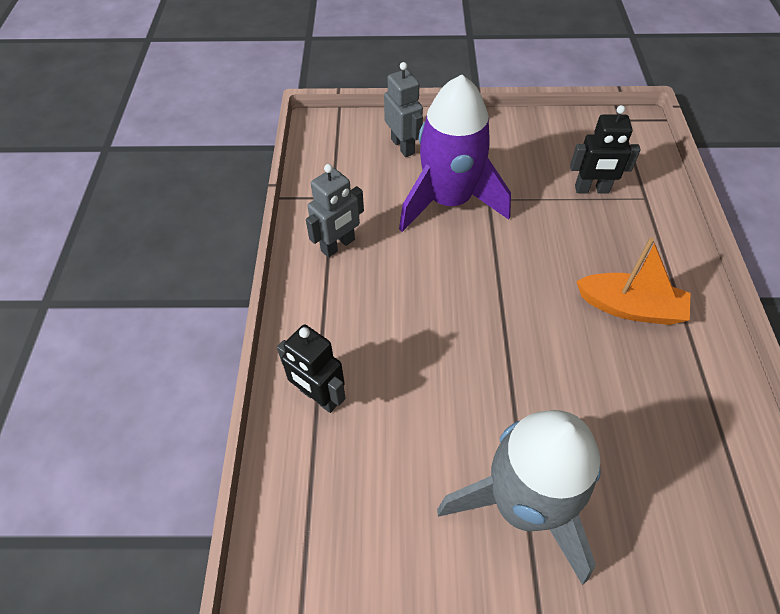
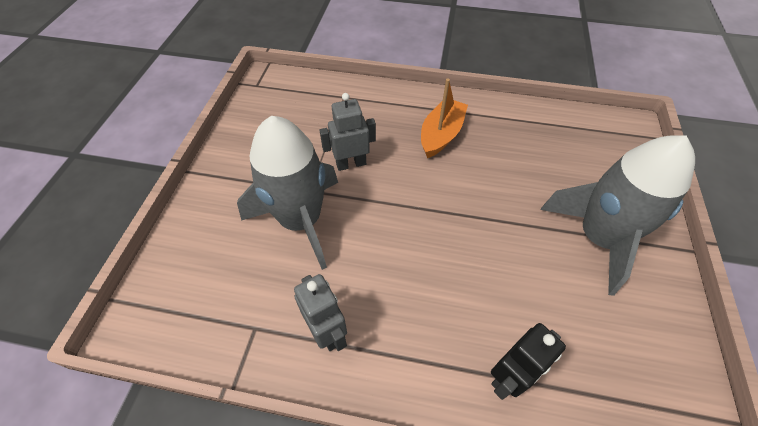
camera: 80 degrees left, 0 degrees up
(403, 146) = (210, 244): grey robot -> grey robot (351, 164)
(449, 200) = (300, 220): purple rocket -> grey rocket
(591, 190) = (324, 123): black robot -> none

